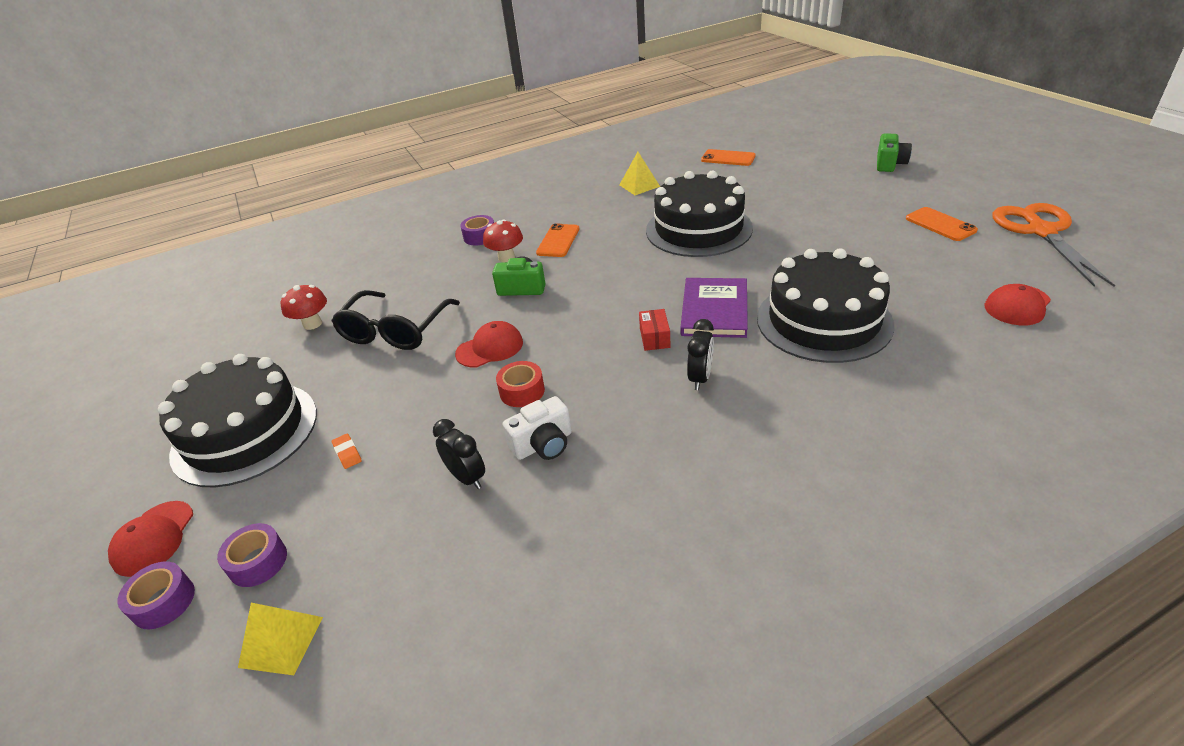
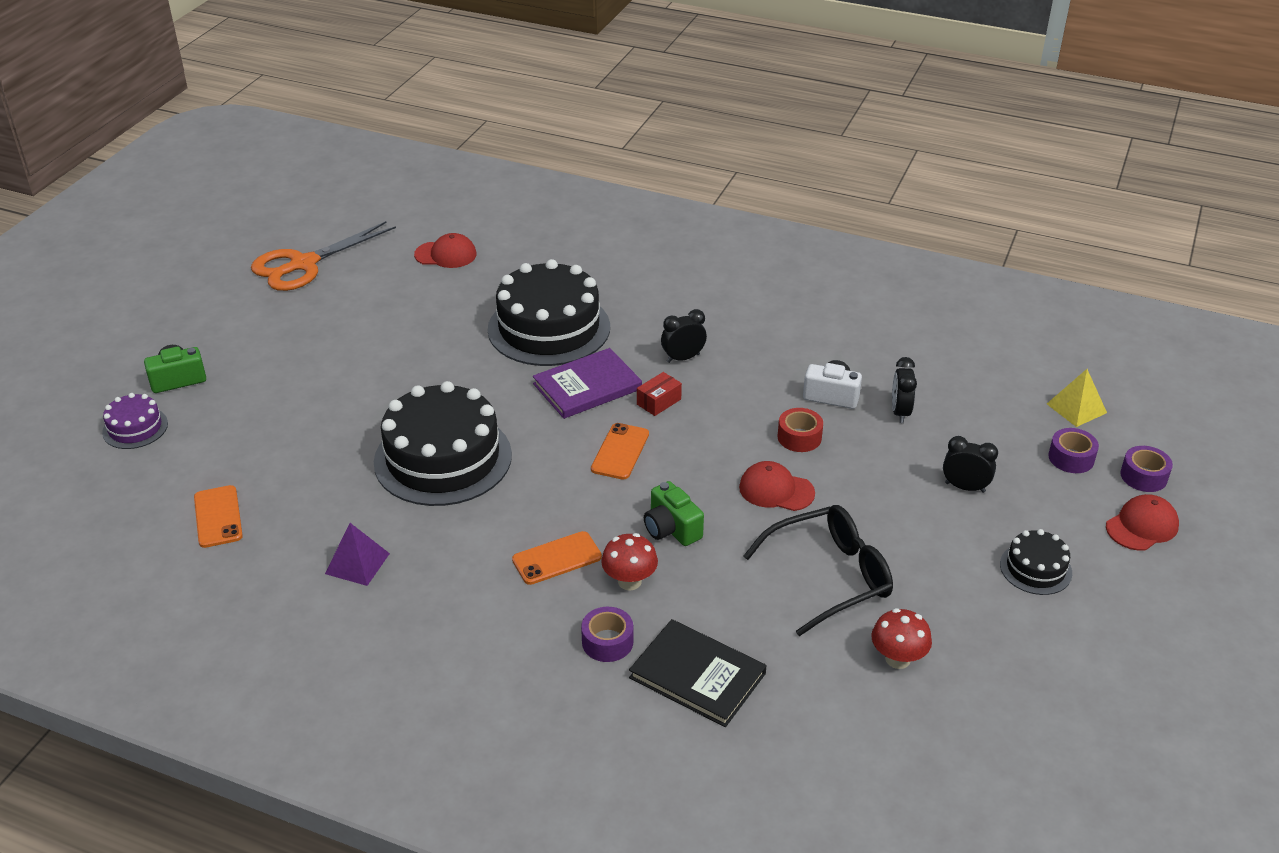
camera: 135 degrees left, 0 degrees up
(245, 432) = (1035, 568): black cake -> black cake, size x0.47
(347, 453) = (965, 487): orange eraser -> black clock
(418, 254) = (697, 675): none -> black book
(639, 185) = (357, 563): yellow pyramid -> purple pyramid
(843, 147) = (135, 428): none -> purple cake
(940, 224) = (323, 314): orange phone -> orange phone (620, 451)

